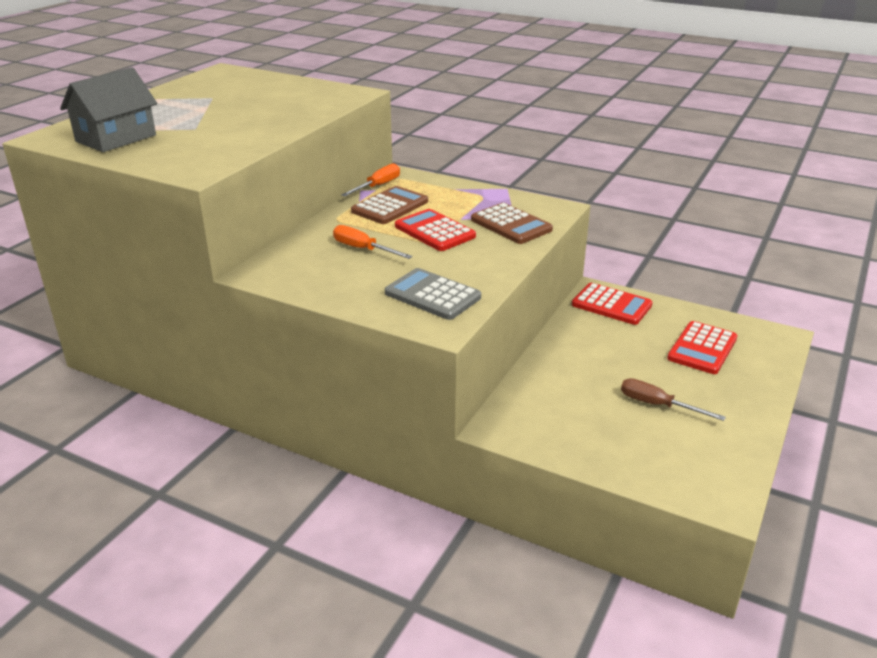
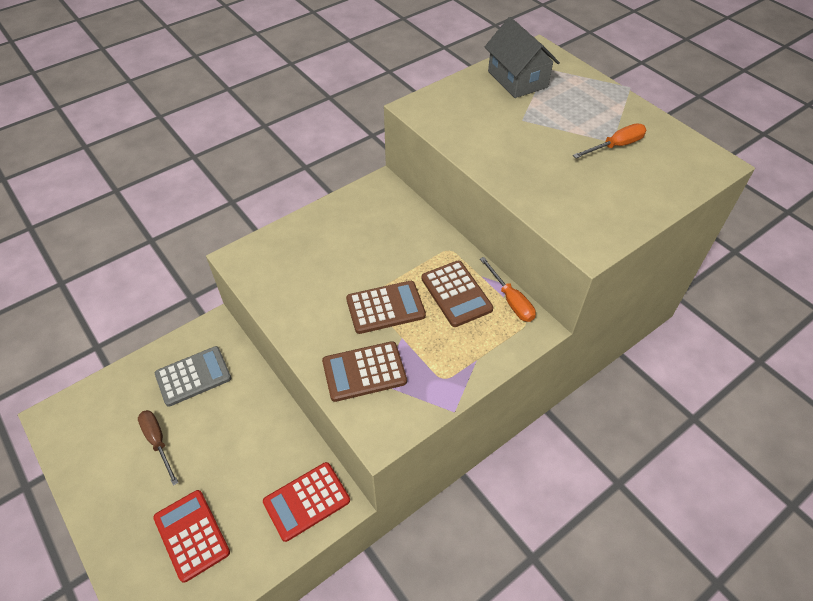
camera: 115 degrees right, 20 degrees up
(363, 249) = (382, 251): orange screwdriver -> orange screwdriver (616, 146)
(432, 295) = (282, 267): grey calculator -> grey calculator (193, 376)
(435, 231) = (385, 308): red calculator -> brown calculator
(657, 405) = (158, 442): brown screwdriver -> brown screwdriver turned 90 degrees counterclockwise

